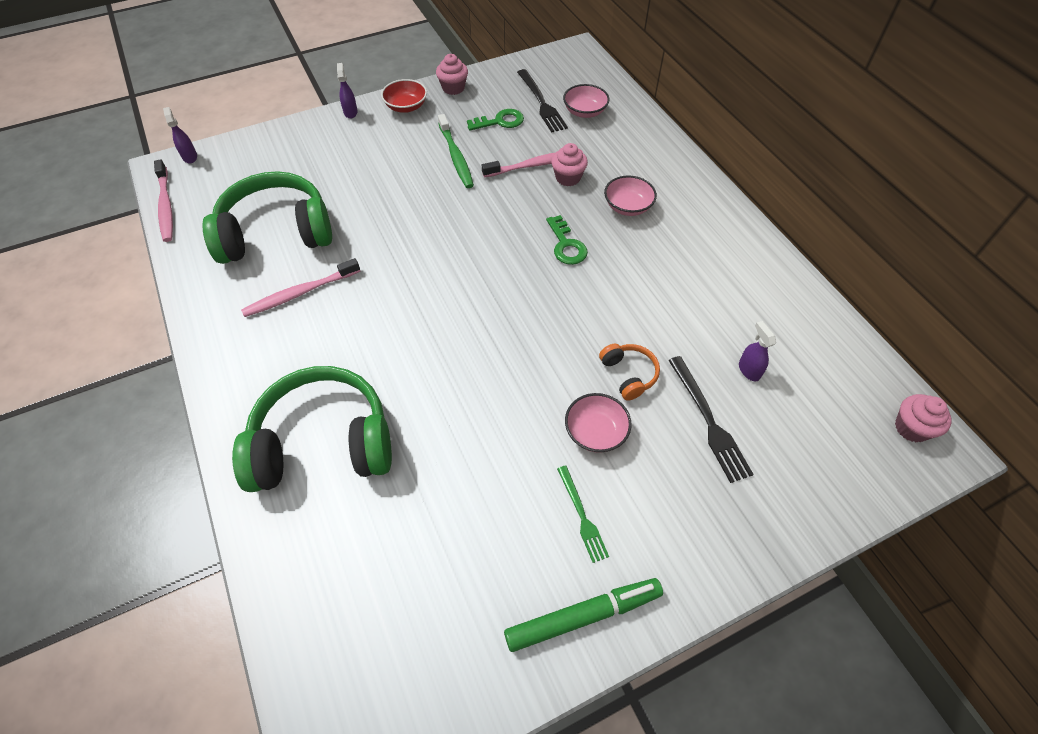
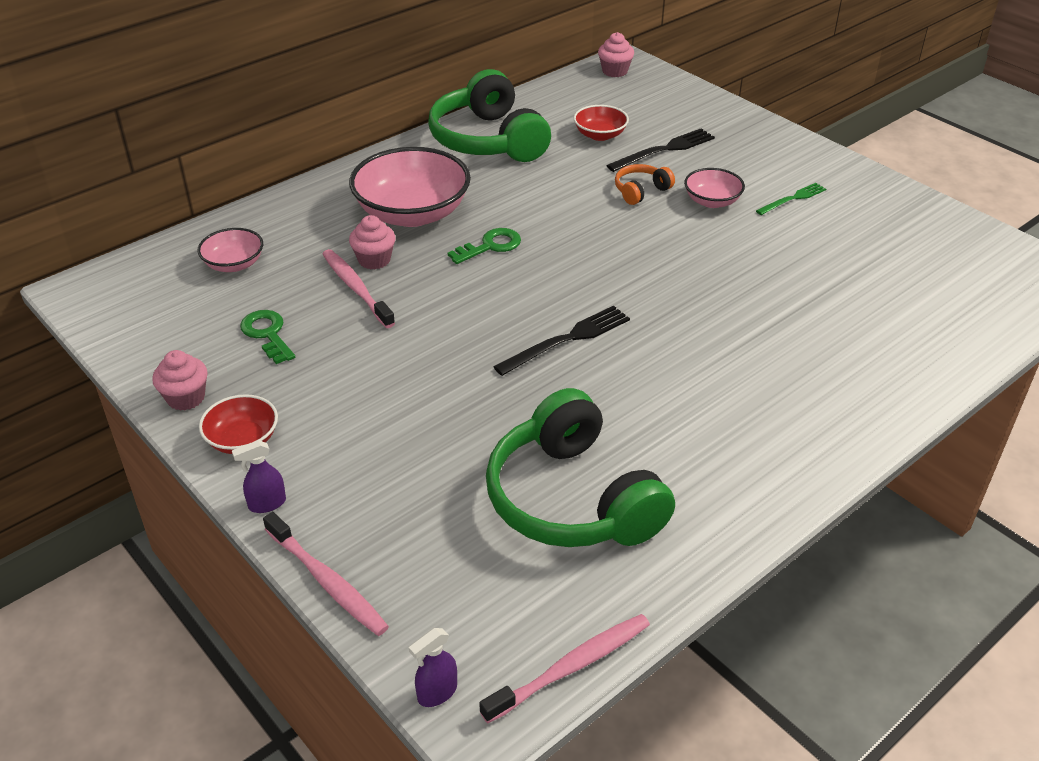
camera: 105 degrees left, 15 degrees down
(300, 293) = (663, 437): pink toothbrush -> pink toothbrush (327, 581)
(323, 443) = (837, 356): green headphones -> green headphones (488, 140)
(456, 157) = (356, 360): green toothbrush -> none
(541, 103) = (217, 304): black fork -> black fork (567, 340)
(583, 616) = (868, 189): green marker -> none
(627, 206) = (412, 213): pink bowl -> pink bowl, size x1.96
(749, 370) = (600, 135): purple spray bottle -> red bowl

